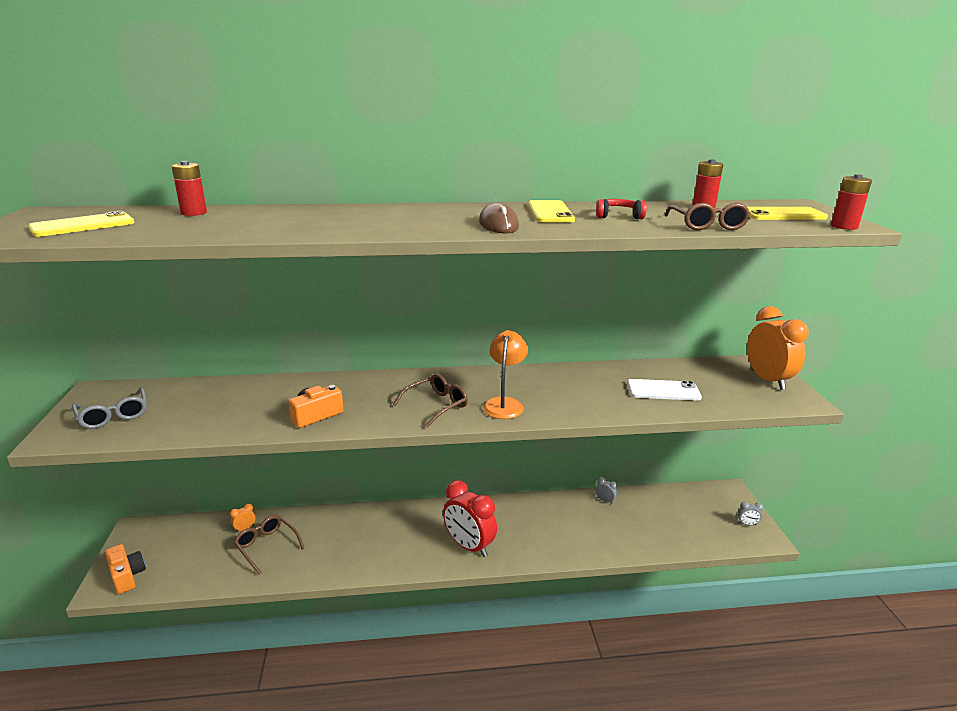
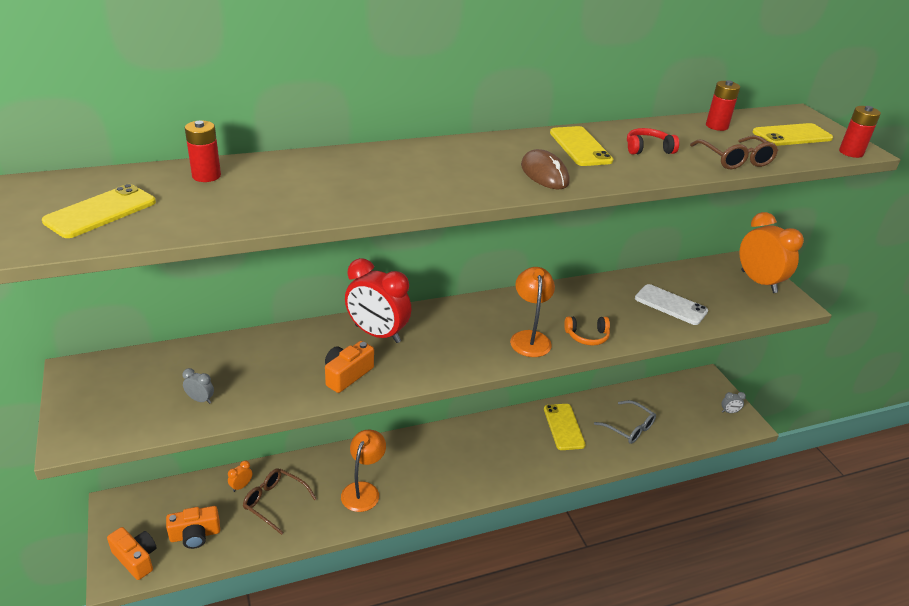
camera: 15 degrees left, 10 degrees up
(114, 415) = (122, 401): grey glasses -> grey glasses (629, 428)
(186, 563) = (195, 535): none -> orange camera
(350, 547) = (363, 490): none -> orange lamp
(436, 405) = (464, 347): brown glasses -> none
(469, 546) = (482, 471): red clock -> red clock (377, 334)
(563, 408) = (587, 336): none -> orange headphones
(564, 517) = (563, 427): none -> yellow phone
(605, 500) = (596, 404): grey clock -> grey clock (200, 400)
(663, 390) = (670, 305): white phone -> white phone turned 45 degrees clockwise

